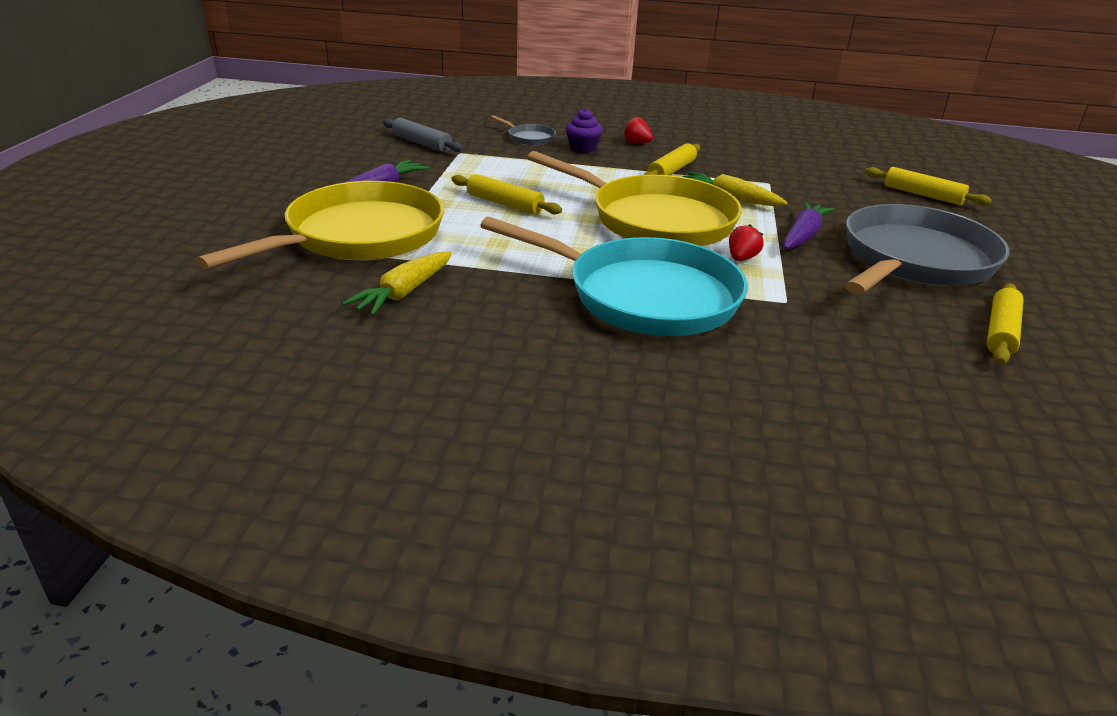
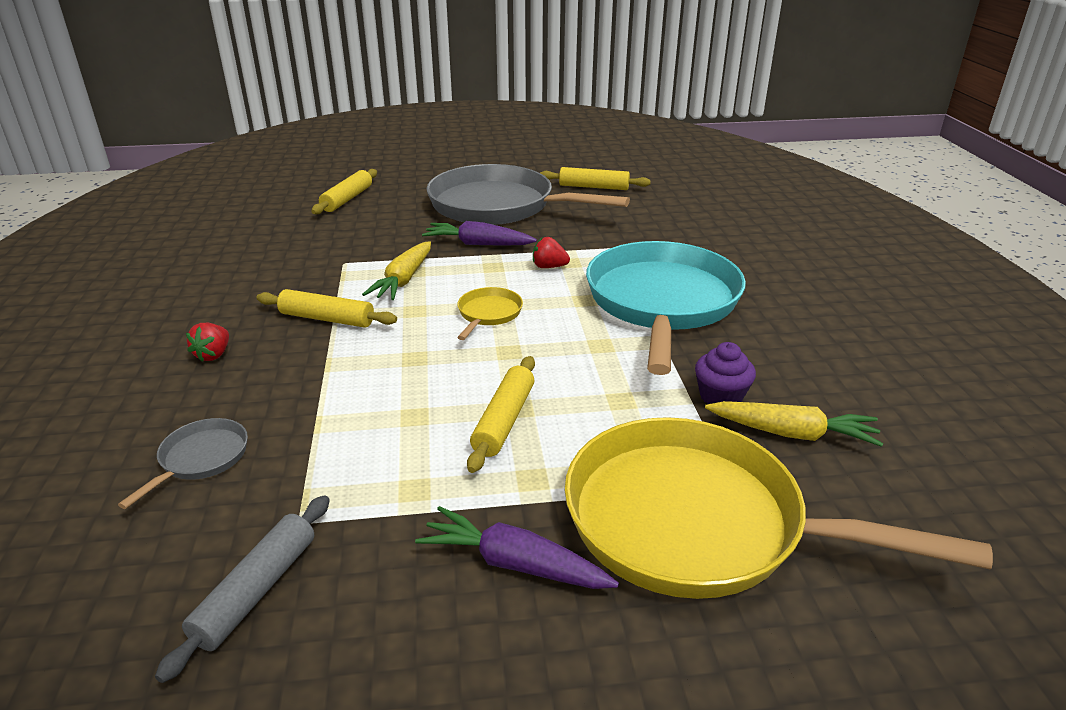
camera: 105 degrees left, 0 degrees up
(583, 148) = (247, 396): purple cupcake -> purple cupcake (721, 396)
(655, 220) = (488, 314): yellow pan -> yellow pan, size x0.41

